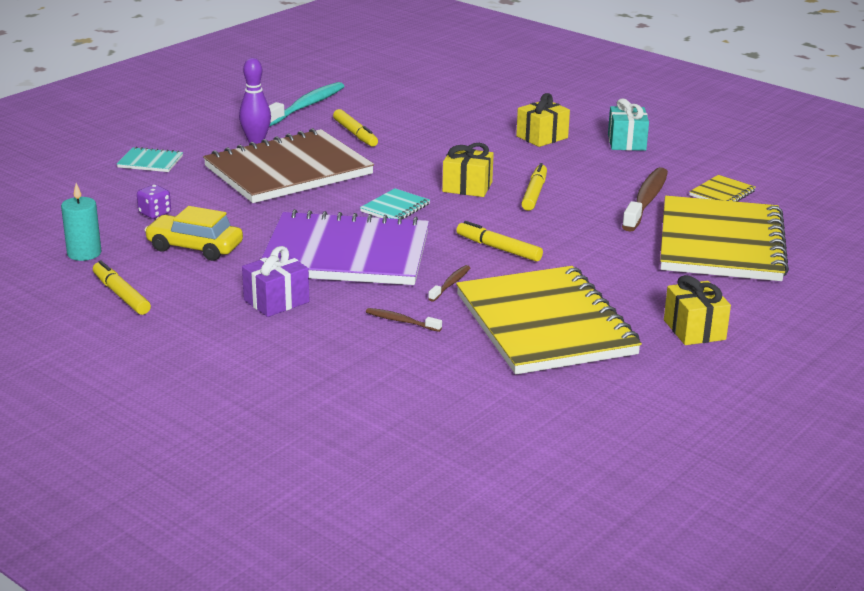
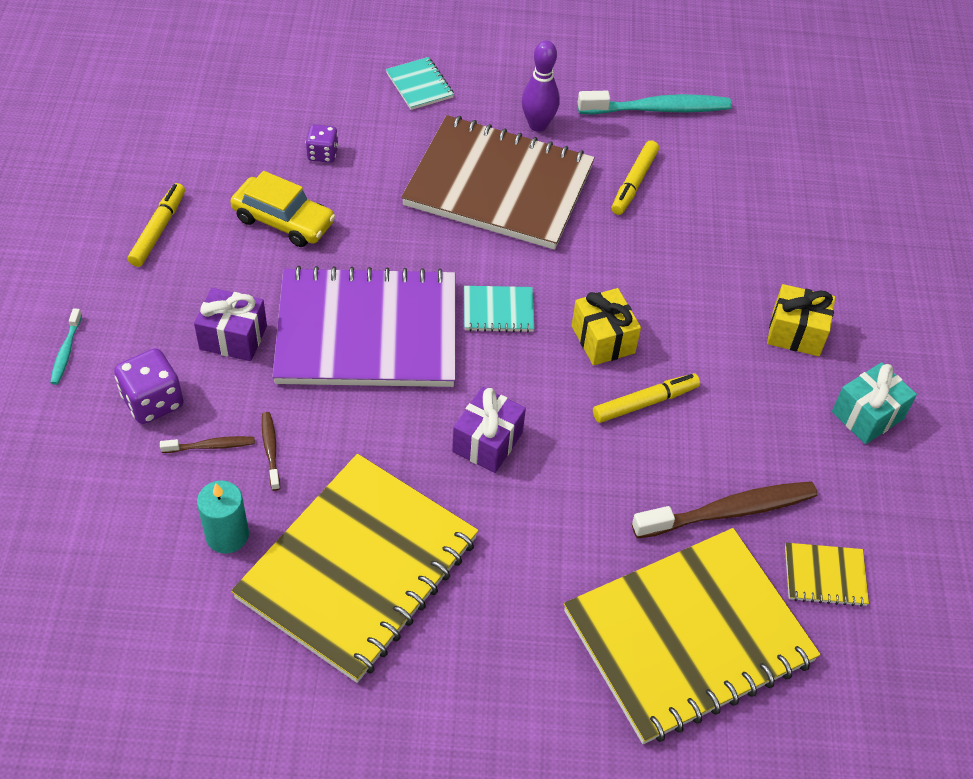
camera: 50 degrees right, 25 degrees up
(84, 253) = (209, 159): turquoise candle -> turquoise candle (227, 535)
(184, 370) = (66, 352): none -> turquoise toothbrush
(195, 247) = (283, 221): yellow car -> yellow car turned 135 degrees clockwise
(290, 350) = (153, 402): none -> purple dice
(346, 254) = (367, 332): purple notebook -> purple notebook turned 60 degrees counterclockwise
(450, 284) = (376, 446): brown toothbrush -> brown toothbrush (211, 446)
(498, 248) = (487, 442): yellow marker -> purple gift
(694, 330) = (455, 709): yellow gift -> none

